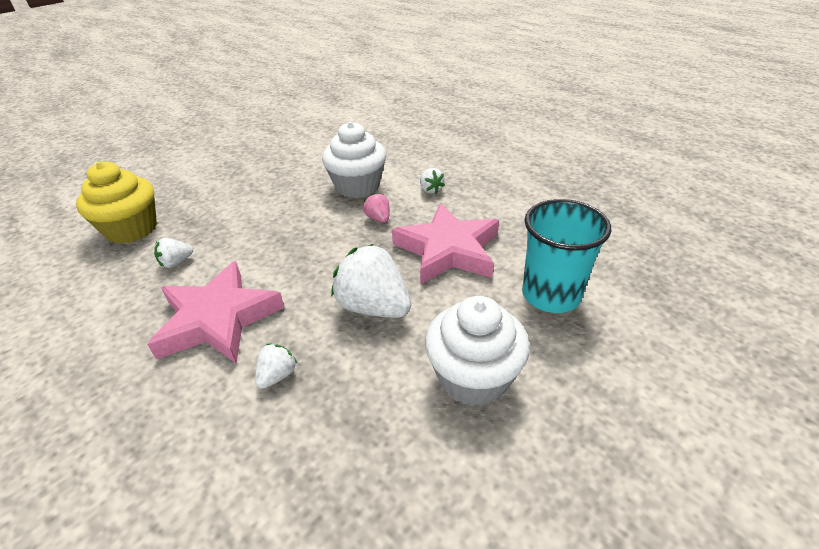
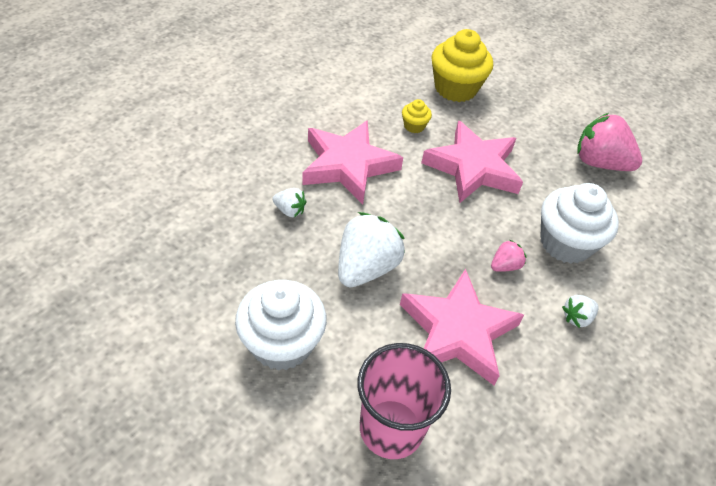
camera: 80 degrees right, 10 degrees up
(176, 262) = (414, 126): white strawberry -> yellow cupcake
(256, 226) = (473, 168): none -> pink star
(274, 160) = (599, 163): none -> pink strawberry
(551, 295) = (391, 428): turquoise cup -> pink cup

